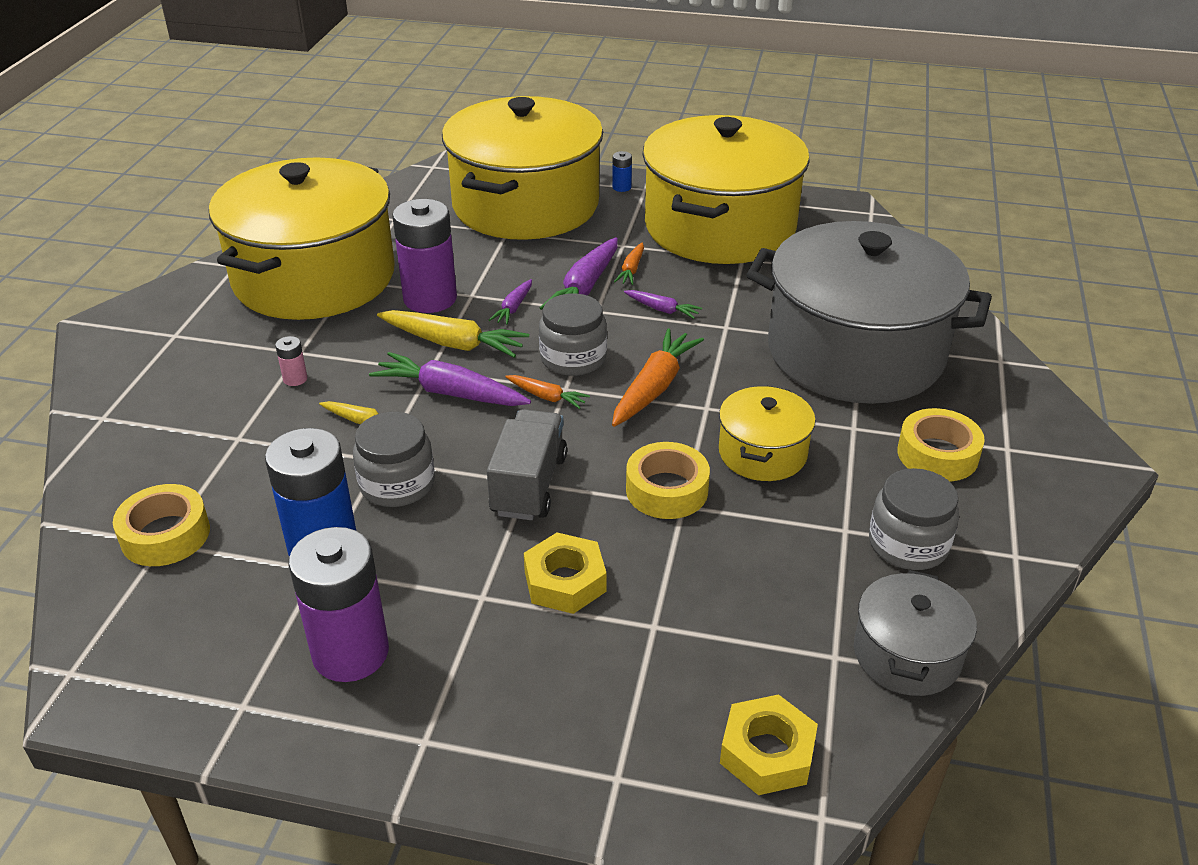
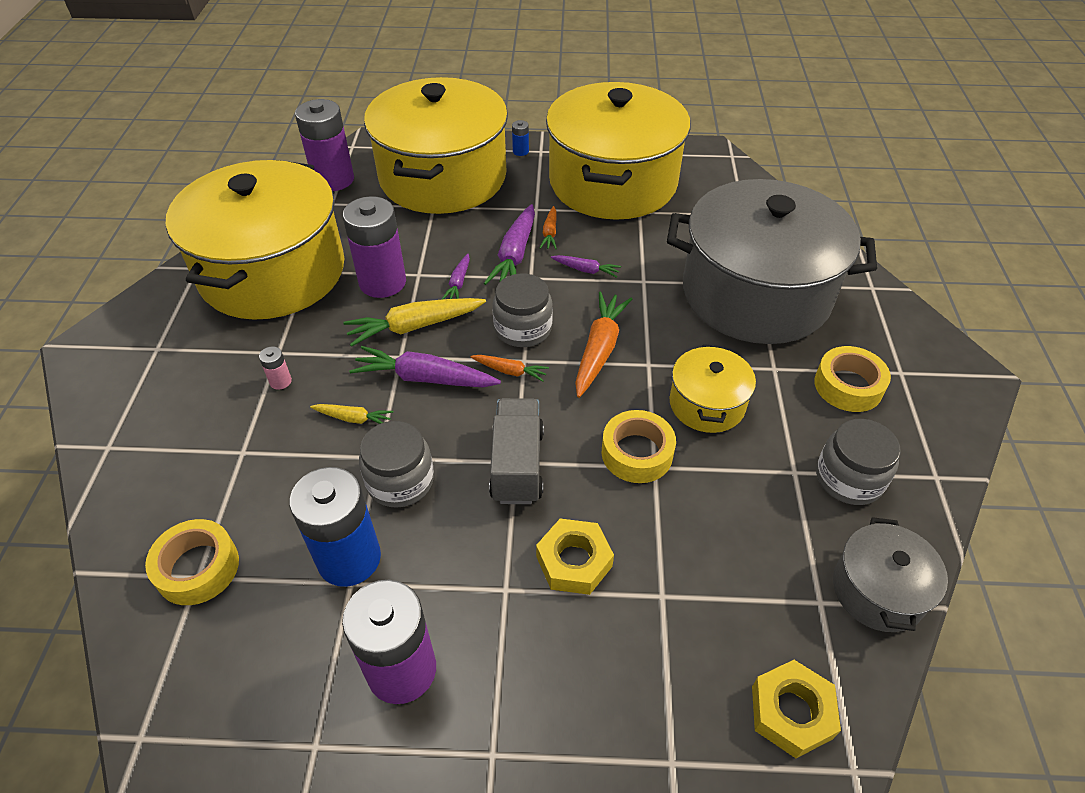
camera: 10 degrees left, 10 degrees up
(403, 196) = (333, 179): none -> purple battery
(453, 344) = (414, 326): yellow carrot -> yellow carrot turned 150 degrees clockwise

